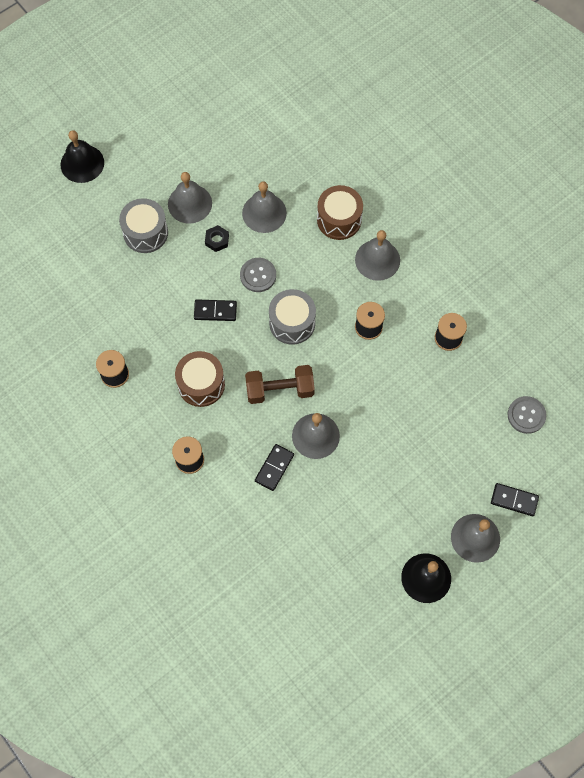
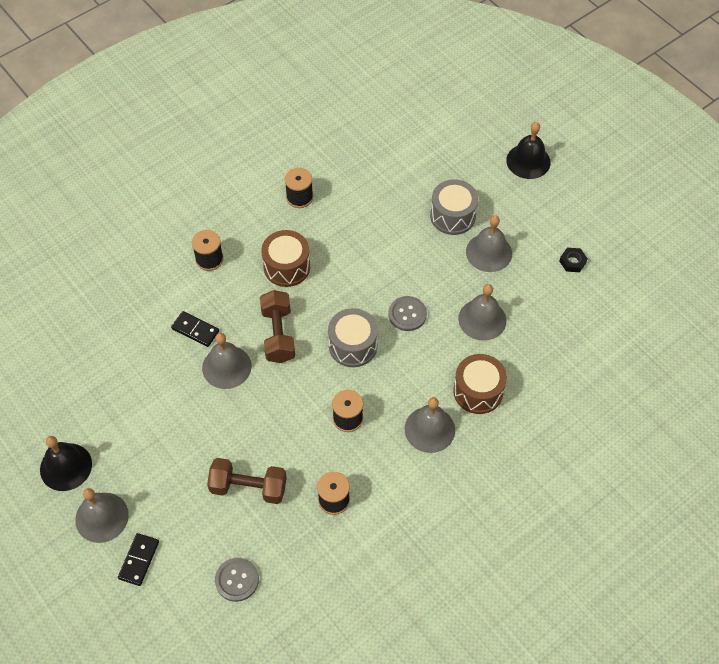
camera: 90 degrees right, 10 degrees down
(215, 311) = (366, 277): black domino -> none
(217, 240) = (447, 277): black nut -> black nut (572, 262)
(440, 409) = (248, 487): none -> brown dumbbell

